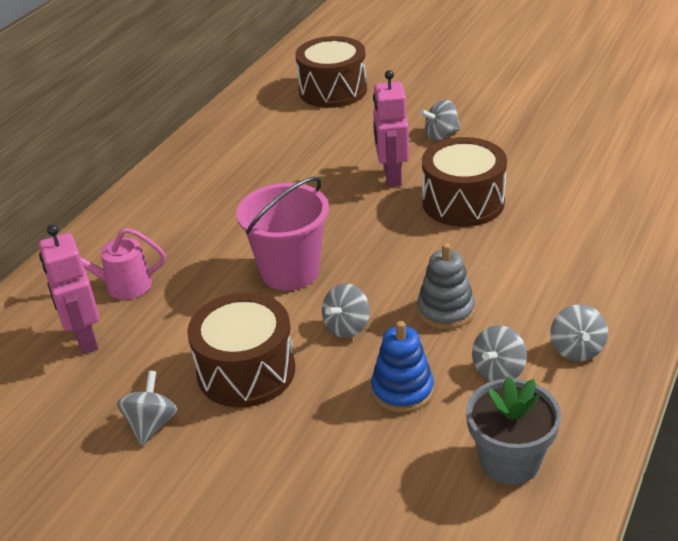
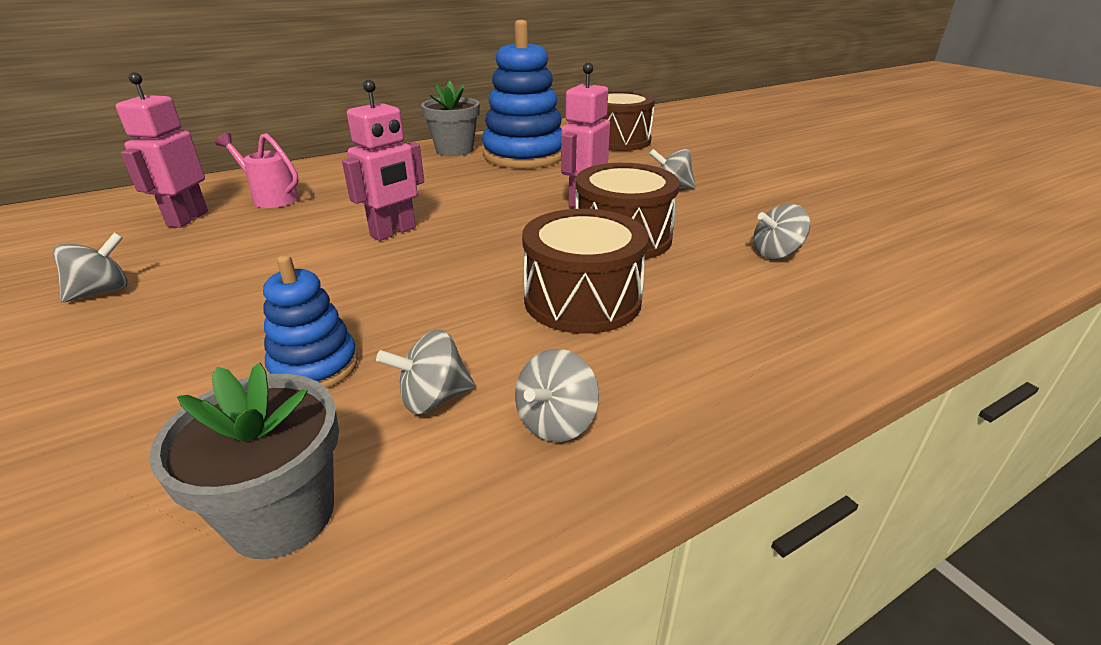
camera: 30 degrees right, 5 degrees down
(200, 159) = (454, 150): none -> grey flower pot
(246, 371) = (233, 285): brown drum -> brown drum (582, 300)
(275, 141) = (524, 155): none -> blue stacking toy
(290, 271) = (393, 232): pink bucket -> pink robot
(347, 327) = (364, 289): grey spinning top -> grey spinning top (776, 253)
(445, 310) = (471, 315): grey stacking toy -> none

